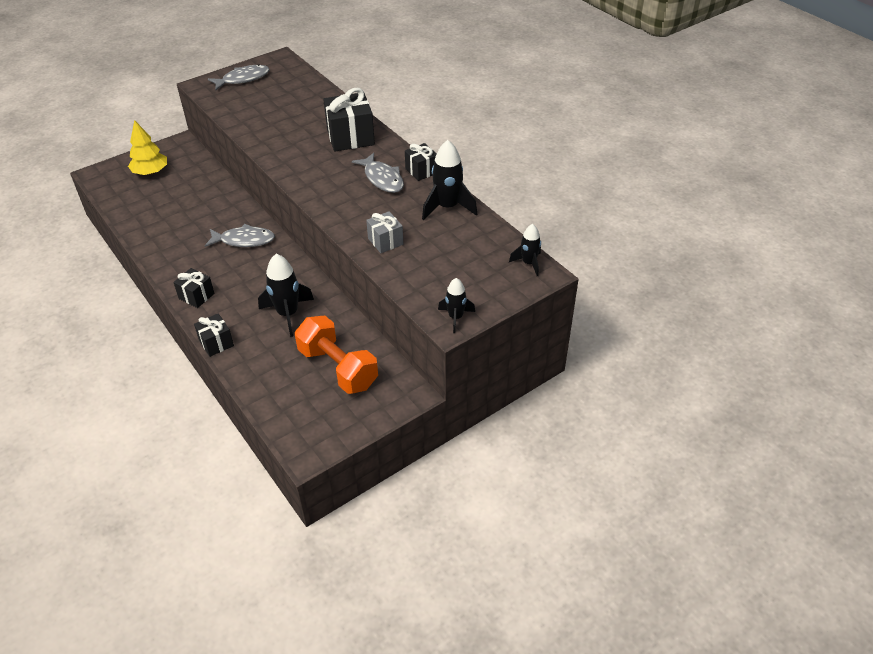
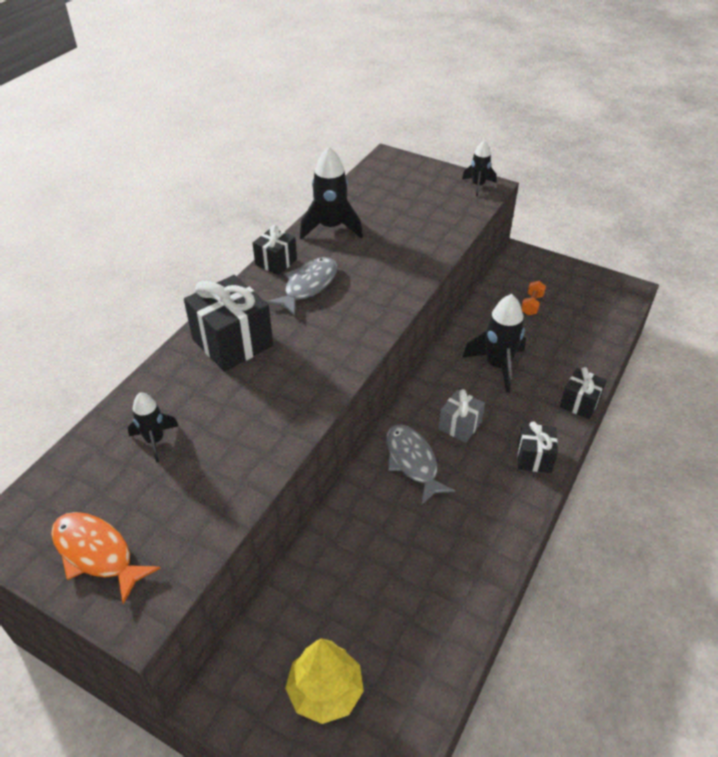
camera: 115 degrees left, 0 degrees up
(243, 79) = (96, 553): grey fish -> orange fish
(338, 368) = (531, 305): orange dumbbell -> orange dumbbell, size x0.42
(385, 241) = (413, 250): grey gift -> grey gift (459, 425)
(528, 263) = (381, 167): black rocket -> black rocket (155, 440)

